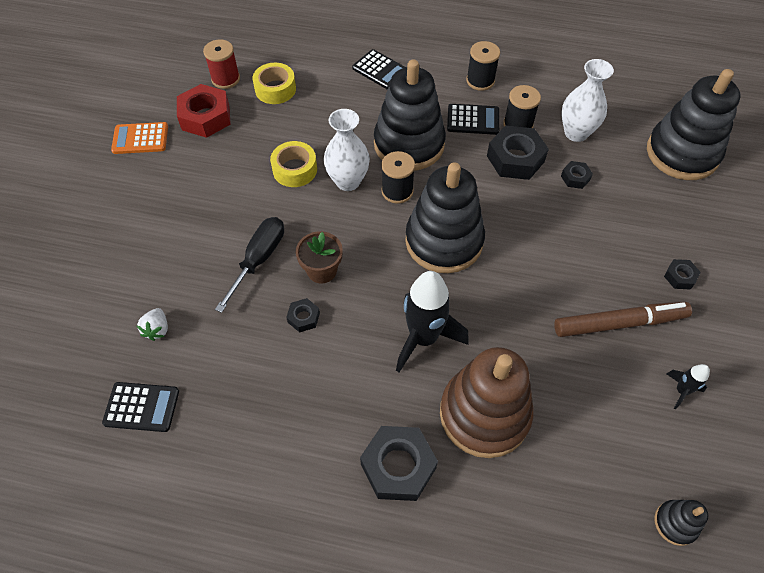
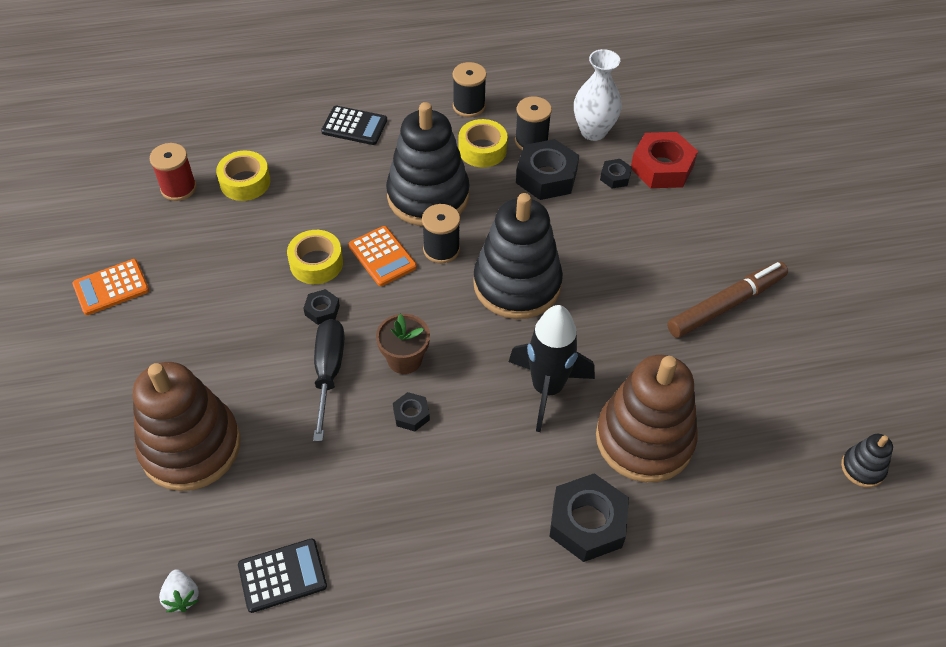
camera: 25 degrees left, 5 degrees down
(131, 279) = (191, 447): none -> brown stacking toy
(157, 329) = (253, 488): white strawberry -> white strawberry (182, 596)
(205, 117) = (178, 238): red nut -> red nut (662, 167)
(348, 181) = (382, 256): white vase -> orange calculator
(473, 120) = (482, 150): black calculator -> yellow tape
(680, 277) = (759, 241): black nut -> black nut (322, 310)
(681, 391) = (811, 347): black rocket -> none
(682, 153) = (704, 120): black stacking toy -> none

